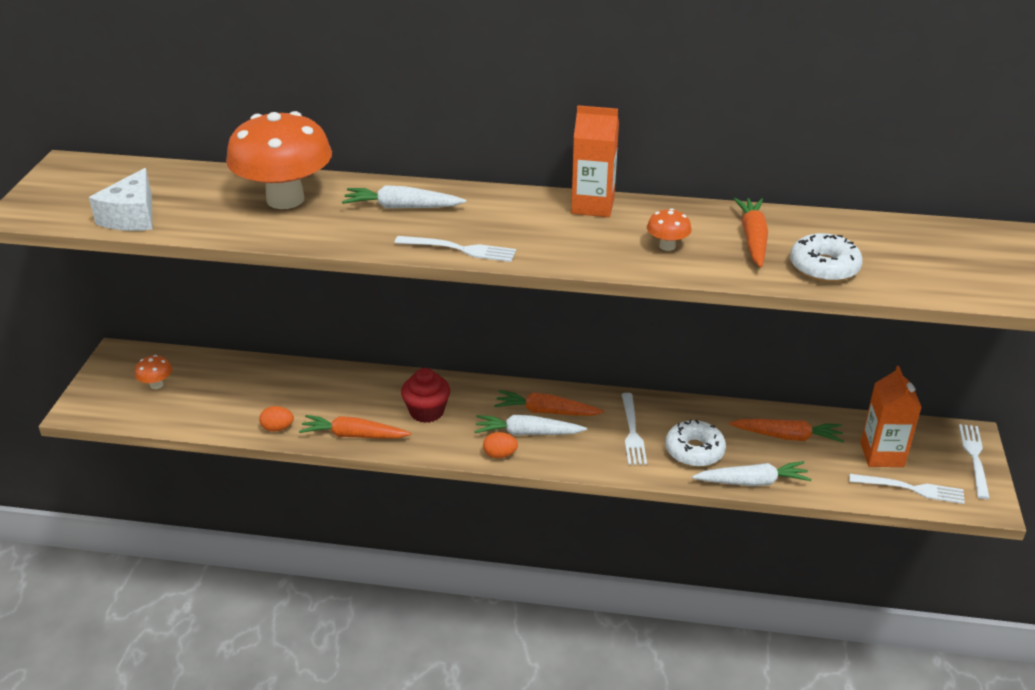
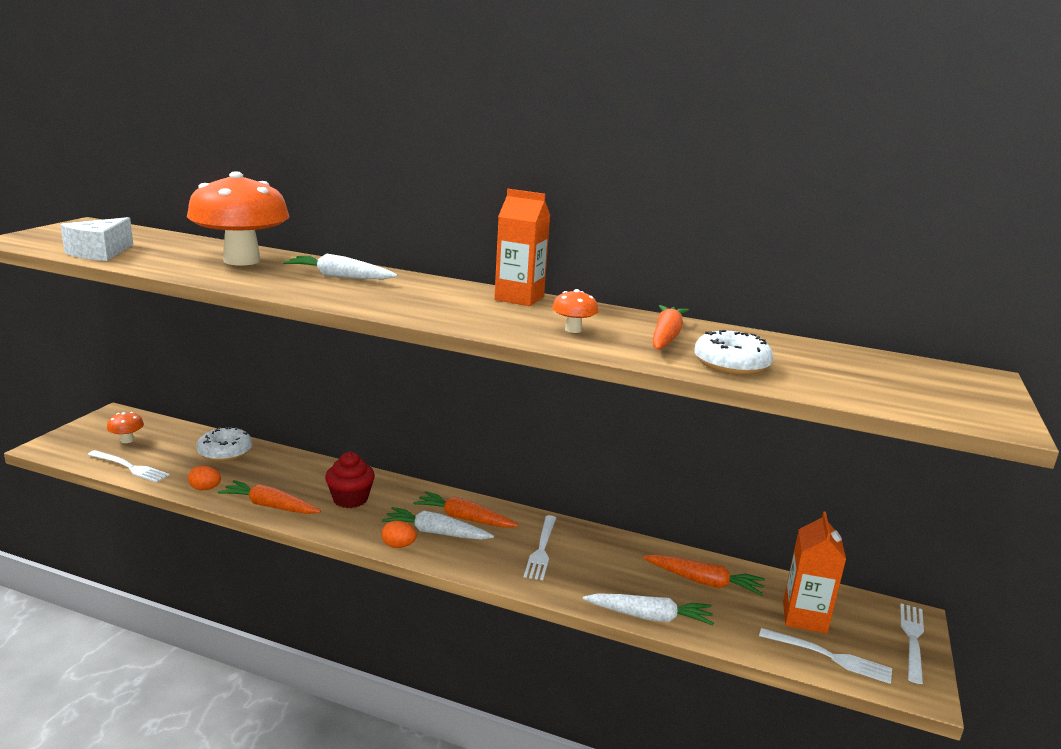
camera: 10 degrees right, 15 degrees down
(461, 249) = (367, 305): white fork -> white fork (130, 467)
(694, 451) = (598, 577): white donut -> white donut (225, 452)

